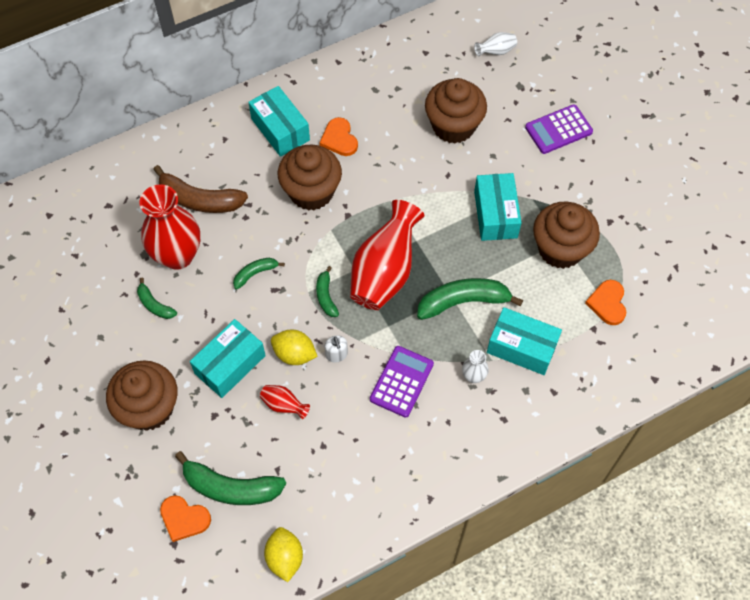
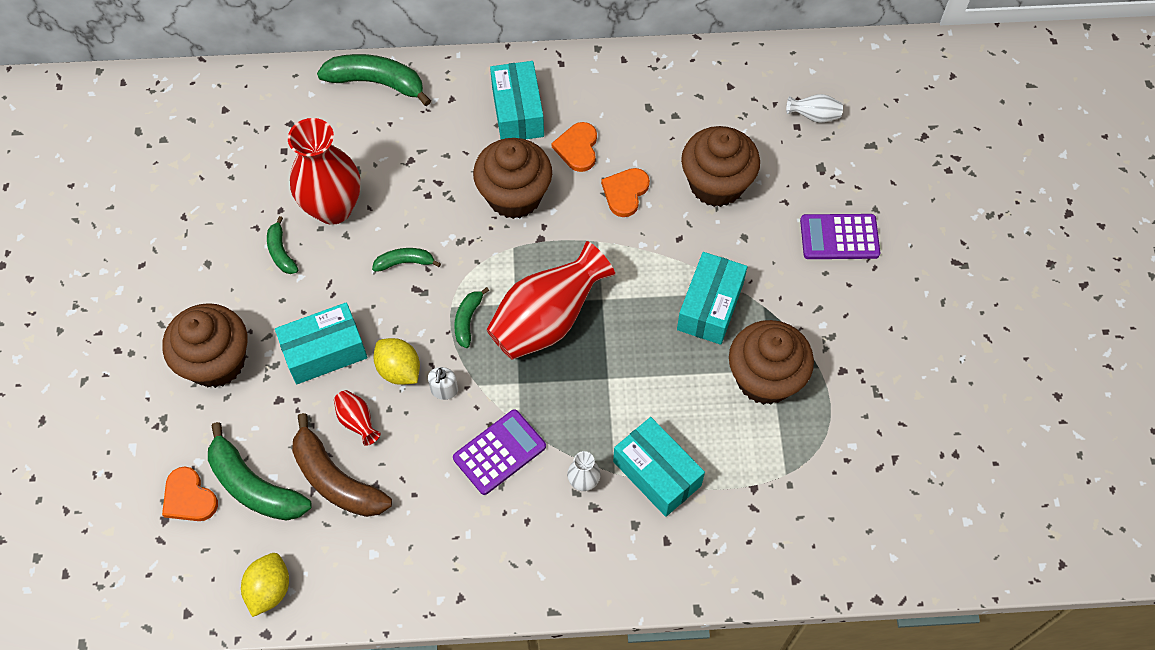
camera: 25 degrees right, 0 degrees up
(200, 200) = (389, 156): brown banana -> brown banana (336, 480)
(463, 302) = (618, 392): green banana -> green banana (376, 82)
(607, 303) = (787, 466): orange heart -> orange heart (625, 192)

